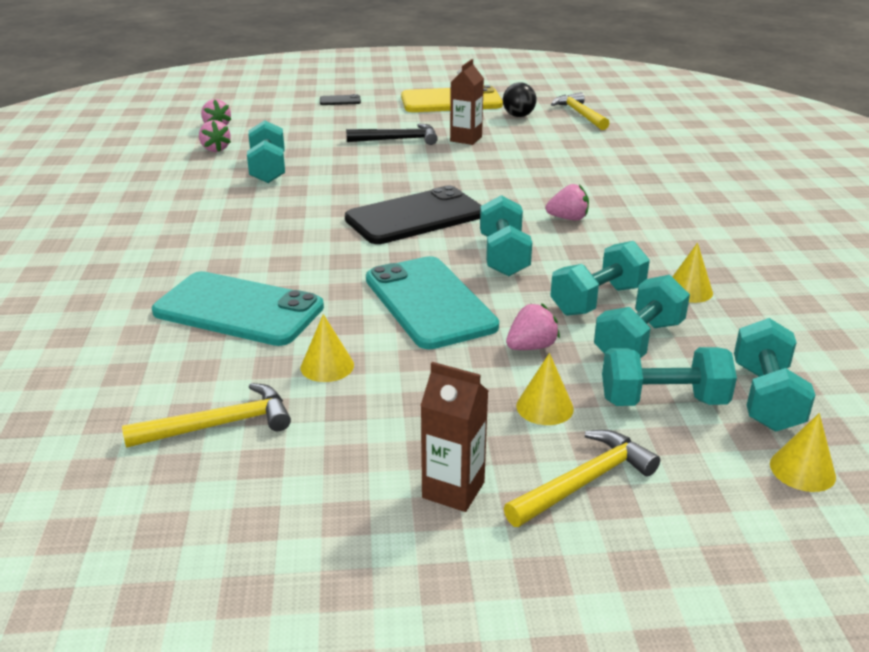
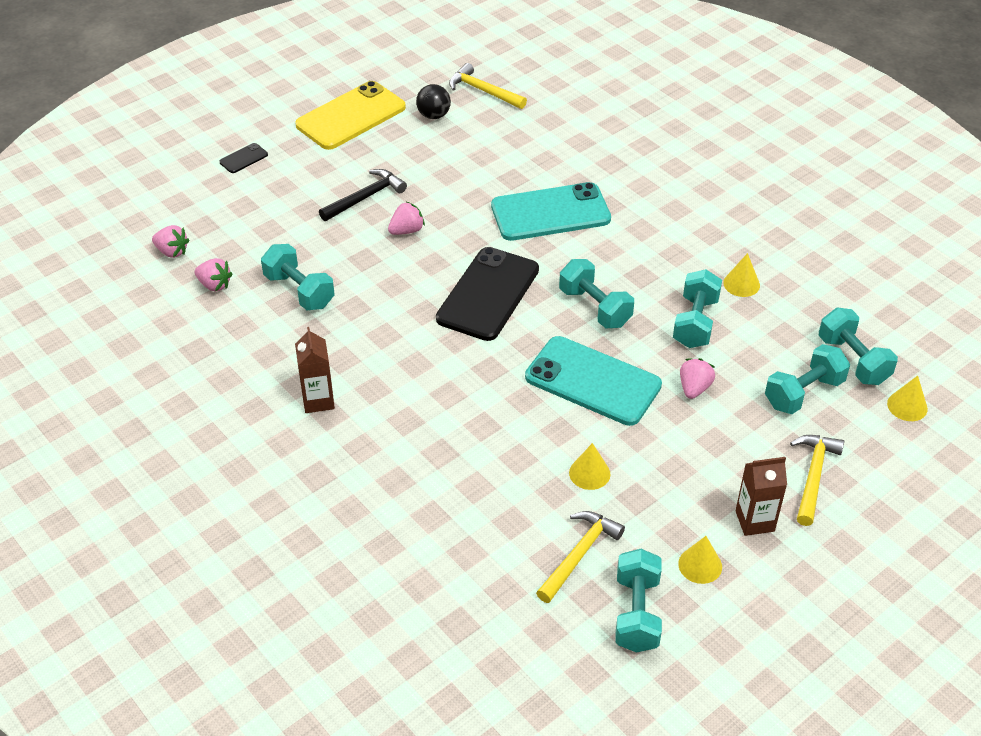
camera: 35 degrees left, 15 degrees up
(239, 309) = (472, 457): turquoise phone -> turquoise phone (550, 212)
(466, 139) = (423, 171): brown carton -> brown carton (318, 400)
(544, 407) = (746, 434): yellow cone -> yellow cone (700, 565)
(568, 218) = (600, 242): pink strawberry -> pink strawberry (407, 230)
(639, 341) = (751, 349): turquoise dumbbell -> turquoise dumbbell (636, 613)

